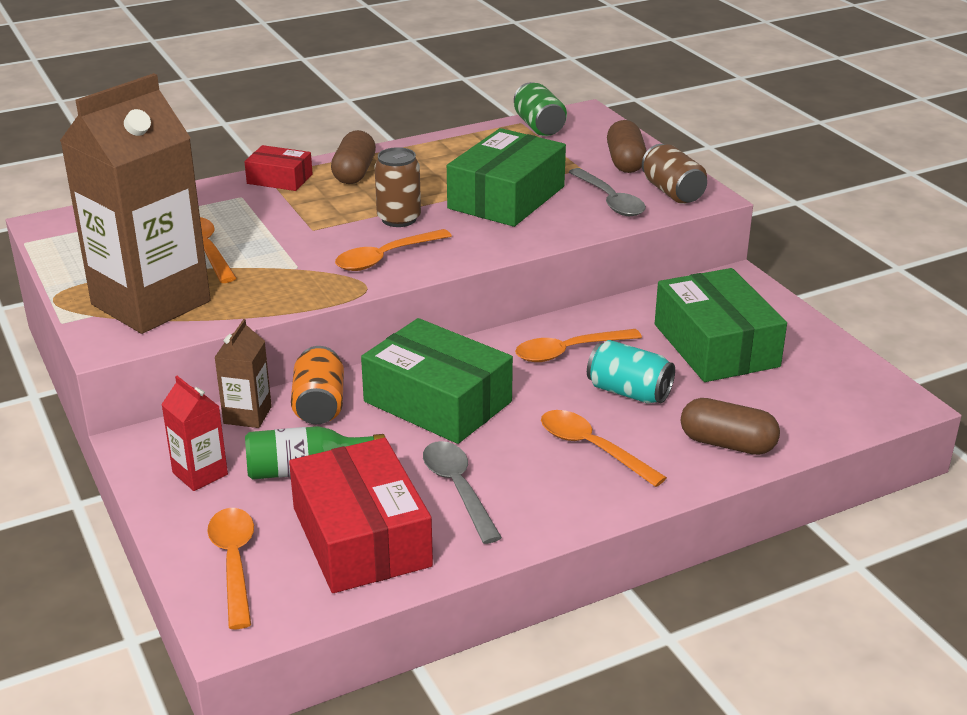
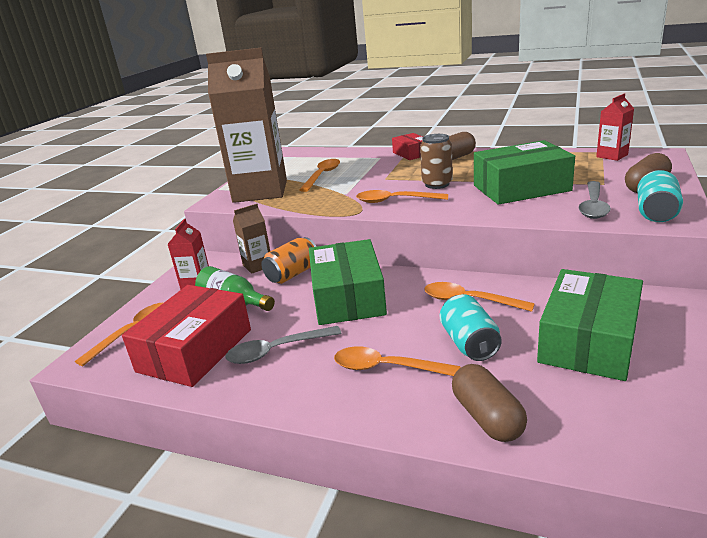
camera: 50 degrees right, 5 degrees down
(458, 489) = (277, 351): grey spoon -> grey spoon turned 135 degrees counterclockwise
(539, 126) = (612, 156): green can -> red carton
(592, 448) = (387, 368): orange spoon -> orange spoon turned 75 degrees counterclockwise
(672, 192) = (656, 212): brown can -> turquoise can

